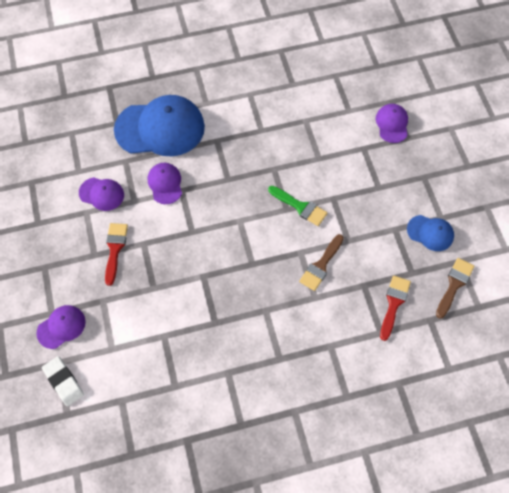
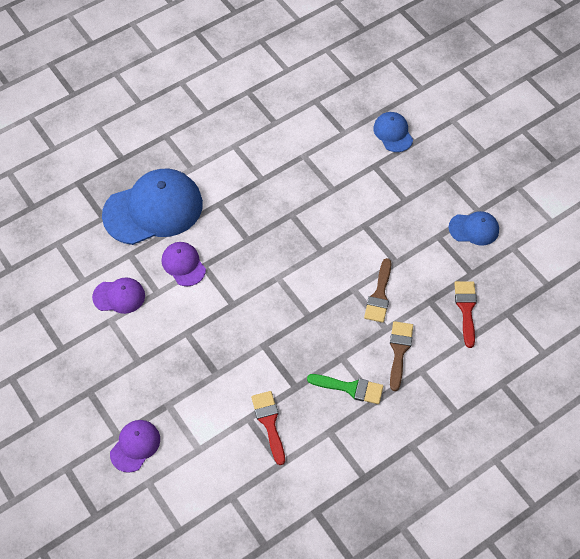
camera: 20 degrees left, 5 degrees down
(63, 382) = (162, 500): white eraser -> none
(115, 249) = (158, 348): red brush -> red brush (269, 423)
(300, 207) = (334, 244): green brush -> green brush (350, 388)
(392, 124) = (393, 133): purple cap -> blue cap
(454, 285) = (517, 271): brown brush -> brown brush (399, 351)

